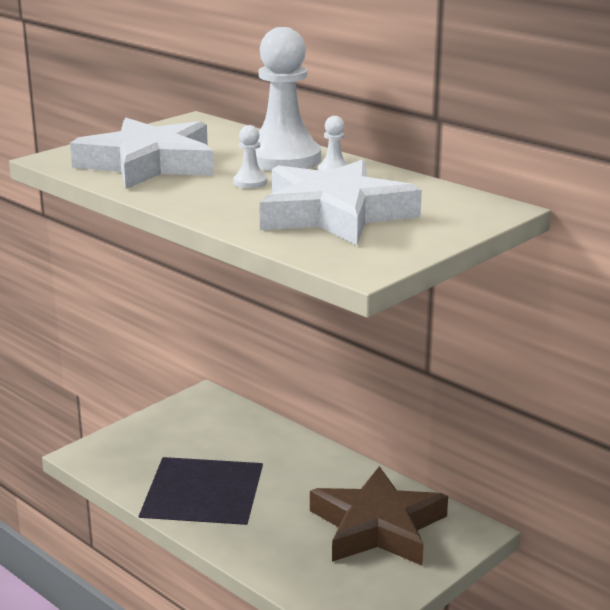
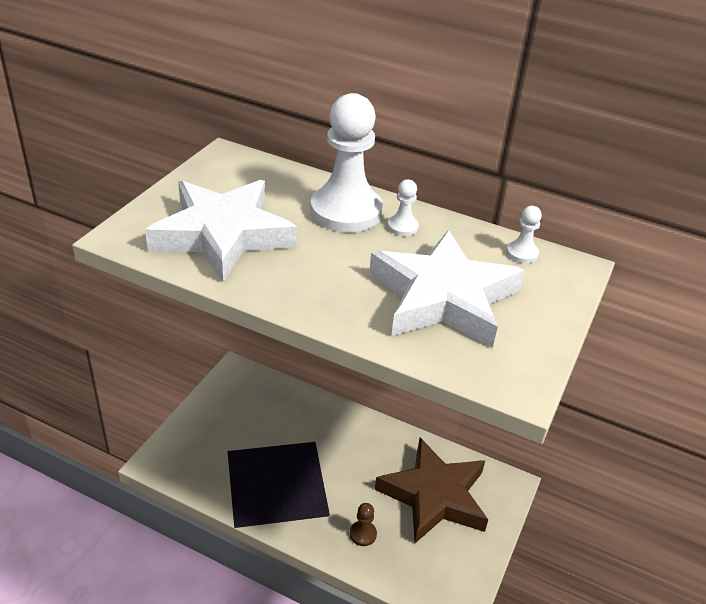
camera: 20 degrees left, 15 degrees up
(250, 182) = (337, 255): white pawn -> white pawn (522, 253)
(276, 544) = (363, 534): none -> brown pawn

